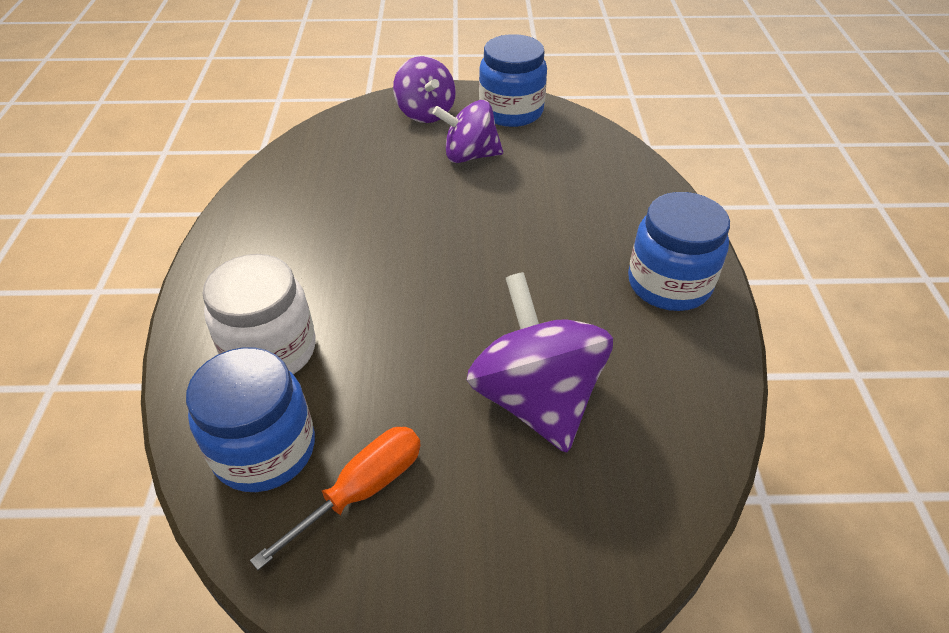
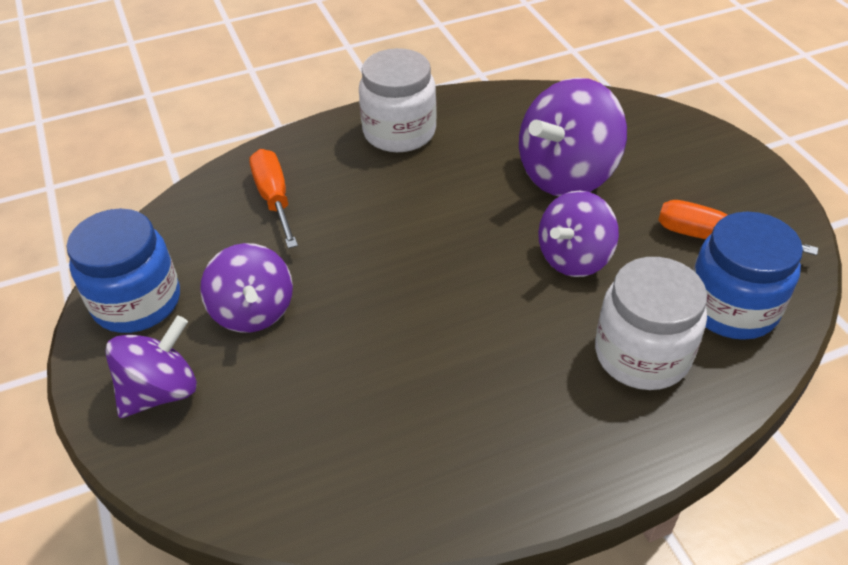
camera: 110 degrees left, 0 degrees up
(409, 352) = (574, 258): none -> purple spinning top
(595, 185) = (274, 198): none -> orange screwdriver
(669, 284) = (399, 132): blue jar -> white jar

